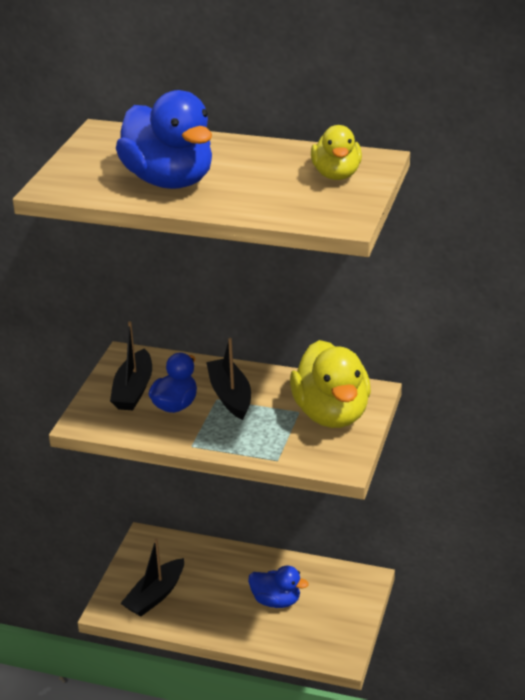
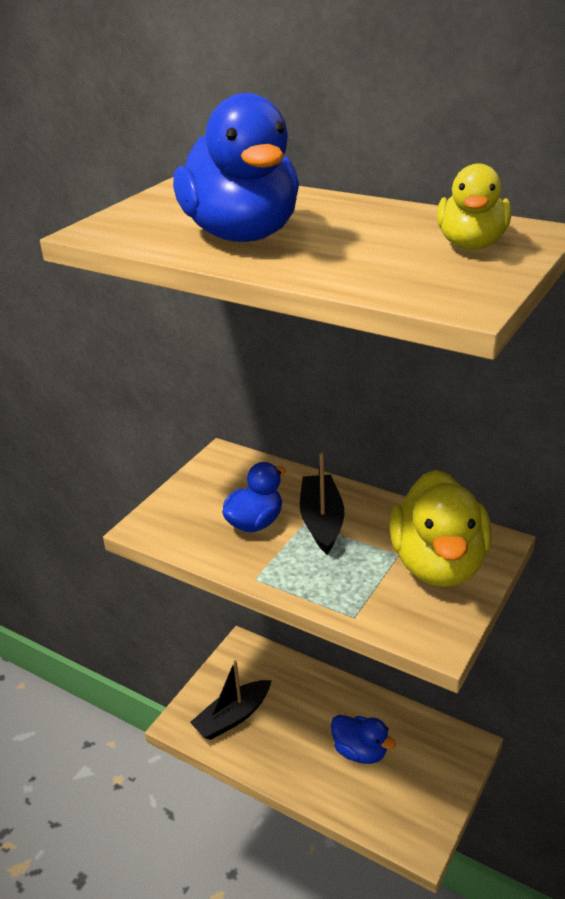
camera: 15 degrees right, 0 degrees up
(133, 390) = (215, 497): black boat -> none

